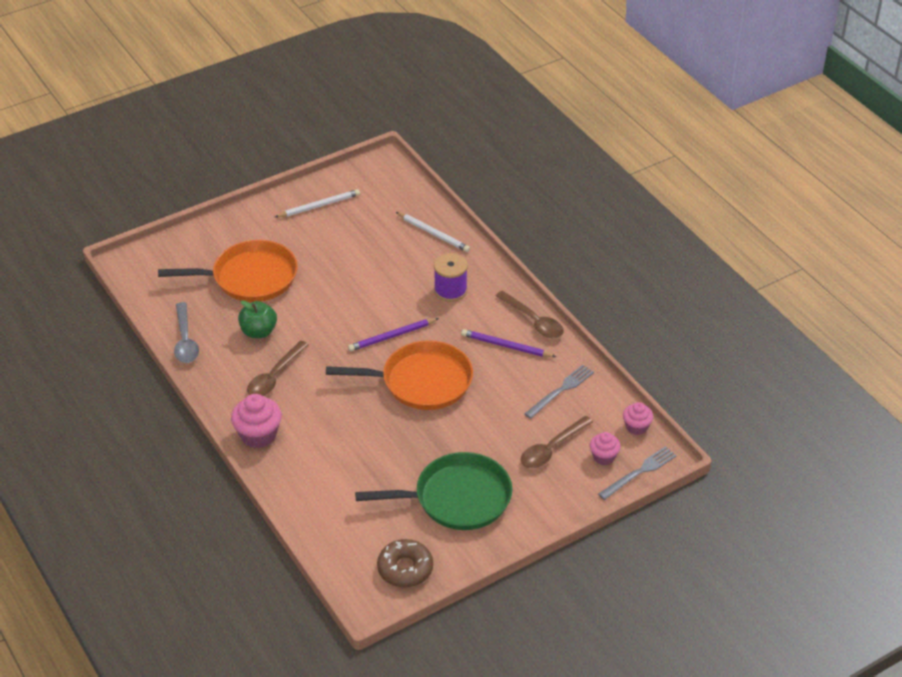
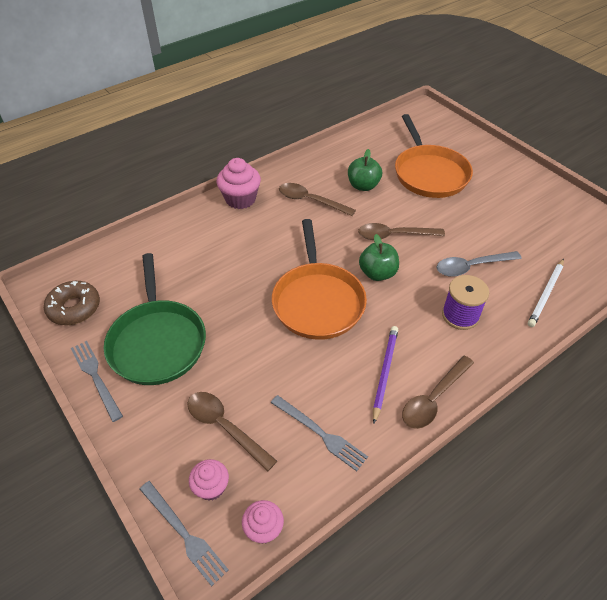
camera: 85 degrees right, 5 degrees up
(185, 341) = (343, 148): grey spoon -> grey spoon (471, 267)
(319, 206) = (546, 205): white pencil -> none
(342, 318) = (393, 235): none -> brown spoon
(392, 336) = (377, 273): purple pencil -> green apple
(494, 541) = (96, 377): none -> grey fork

